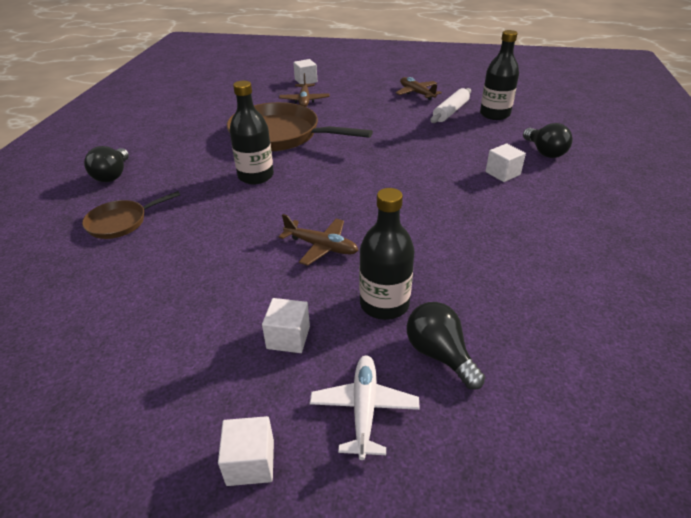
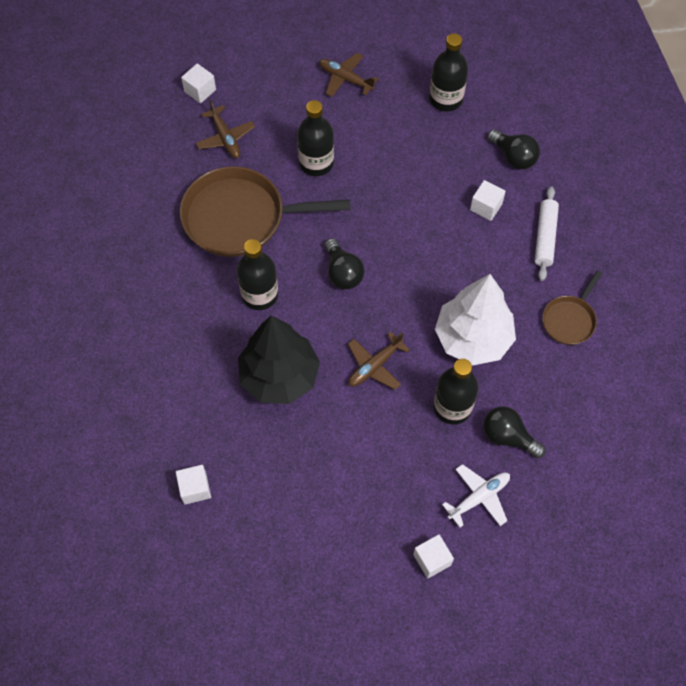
camera: 25 degrees left, 25 degrees up
(113, 175) = (115, 346): black light bulb -> black light bulb (342, 272)
(121, 222) = (181, 404): brown pan -> brown pan (570, 320)
(224, 228) = (279, 376): none -> black tree
(288, 337) = (401, 464): white cube -> white cube (195, 488)
(321, 246) = (374, 366): brown plane -> brown plane turned 135 degrees clockwise
(363, 123) = (316, 163): none -> black bottle
(364, 408) = (479, 497): white plane -> white plane turned 75 degrees clockwise
(441, 255) = (472, 338): none -> white tree
(450, 111) = (398, 108): white rolling pin -> white rolling pin (545, 237)

